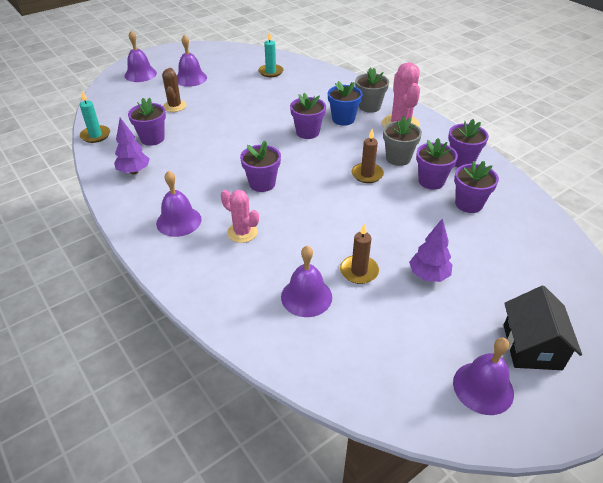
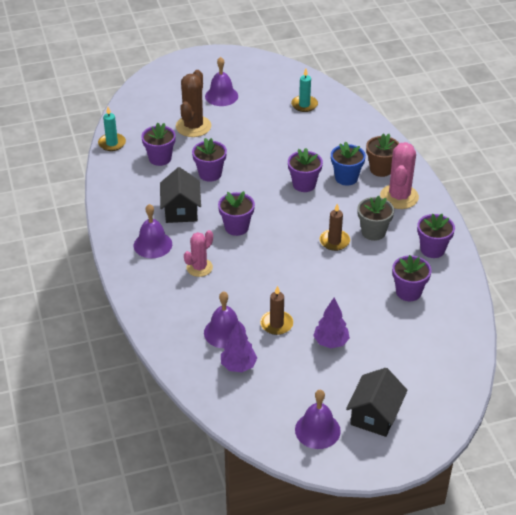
camera: 20 degrees right, 0 degrees up
(134, 171) = (133, 189): purple tree -> purple tree (238, 366)
(140, 74) = (175, 80): purple bell -> none
(174, 106) = (193, 126): brown cactus -> brown cactus, size x1.56
(195, 180) = (181, 210): none -> black house
(242, 232) = (199, 267): pink cactus -> pink cactus turned 75 degrees clockwise
(369, 106) = (381, 169): grey flower pot -> brown flower pot
(431, 181) = (389, 262): purple flower pot -> purple flower pot (210, 174)

